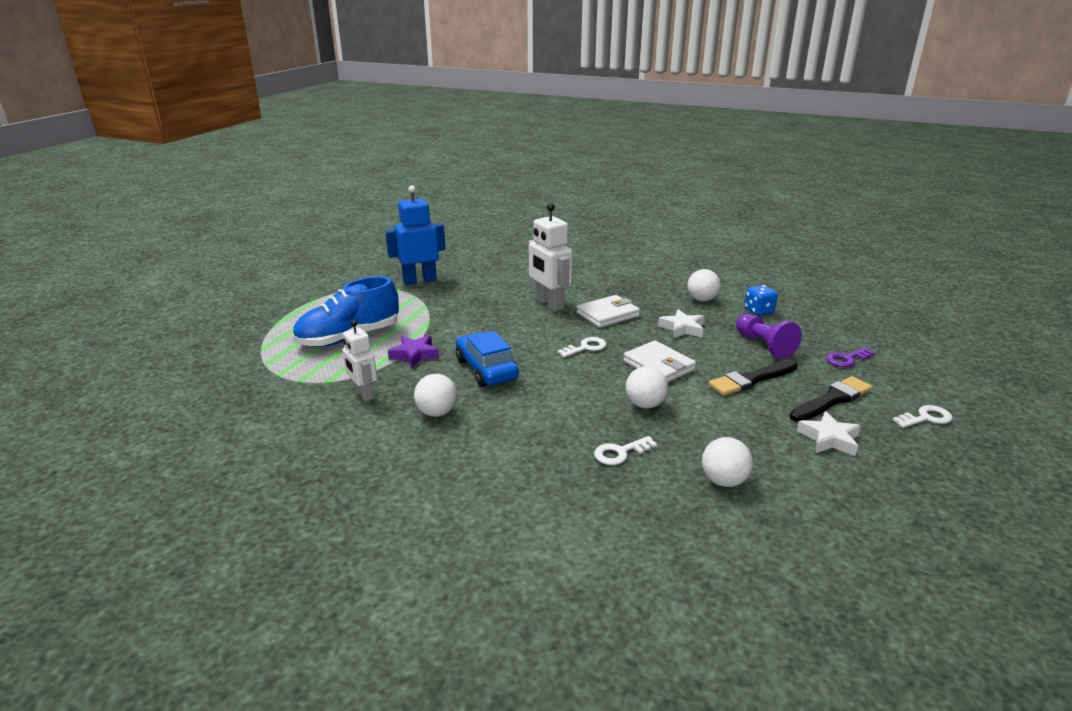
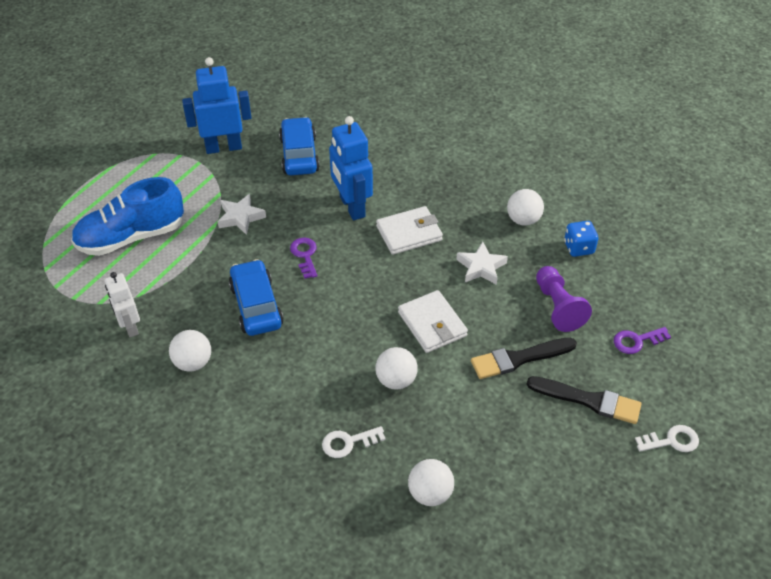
camera: 10 degrees right, 20 degrees up
(414, 355) = (191, 273): purple star -> none
(489, 280) = (299, 155): none -> blue car
(519, 335) = (305, 255): none -> purple key
(549, 304) = (351, 207): white robot -> blue robot
(585, 347) = (367, 285): white key -> none
(829, 439) = (557, 455): white star -> white star (240, 217)
(832, 399) = (589, 400): black brush -> black brush turned 45 degrees clockwise

